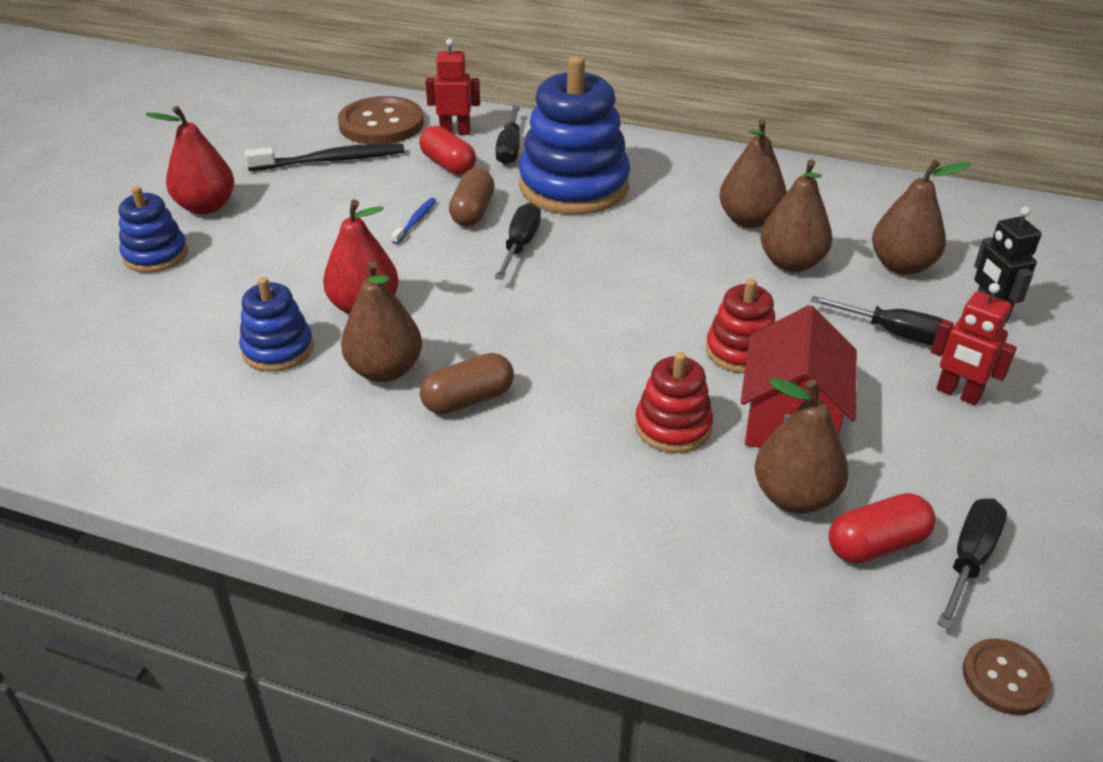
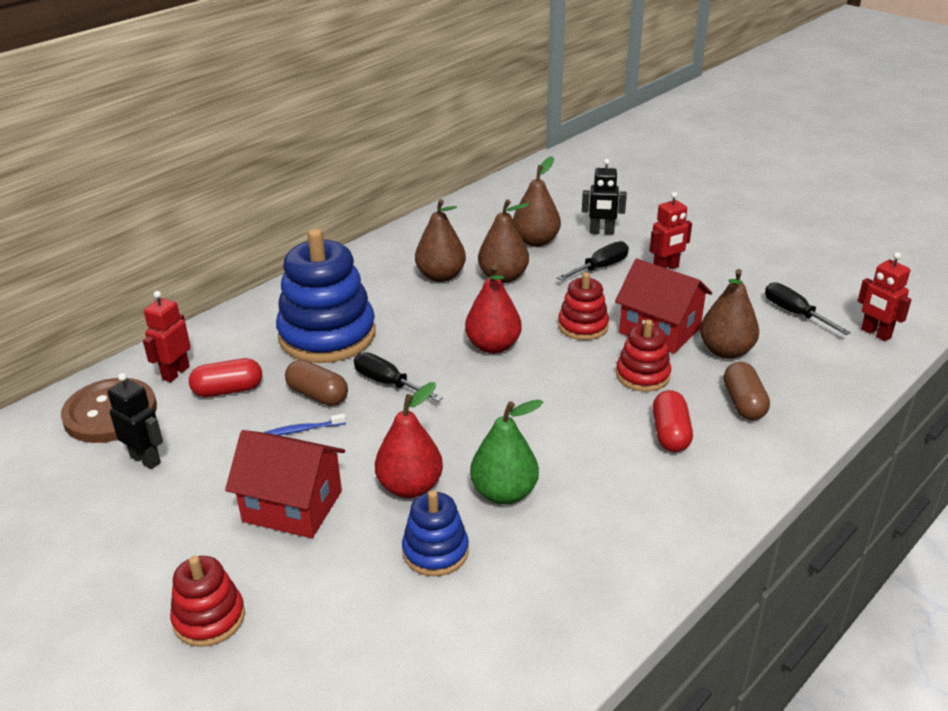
camera: 65 degrees left, 5 degrees down
(155, 255) = (209, 618): blue stacking toy -> red stacking toy
(206, 206) = (147, 565): red pear -> red pear (493, 346)
(306, 250) = (292, 506): none -> red house
(331, 160) = (146, 459): black toothbrush -> black robot
(385, 370) = (504, 493): brown pear -> green pear
(415, 221) = (303, 429): blue toothbrush -> blue toothbrush turned 60 degrees counterclockwise
(468, 399) = (565, 457): brown capsule -> brown capsule (743, 403)
(510, 148) = (236, 351): black screwdriver -> none
(876, 544) = (774, 337): red capsule -> red capsule (670, 433)
(1005, 678) = (875, 333): brown button -> red robot

